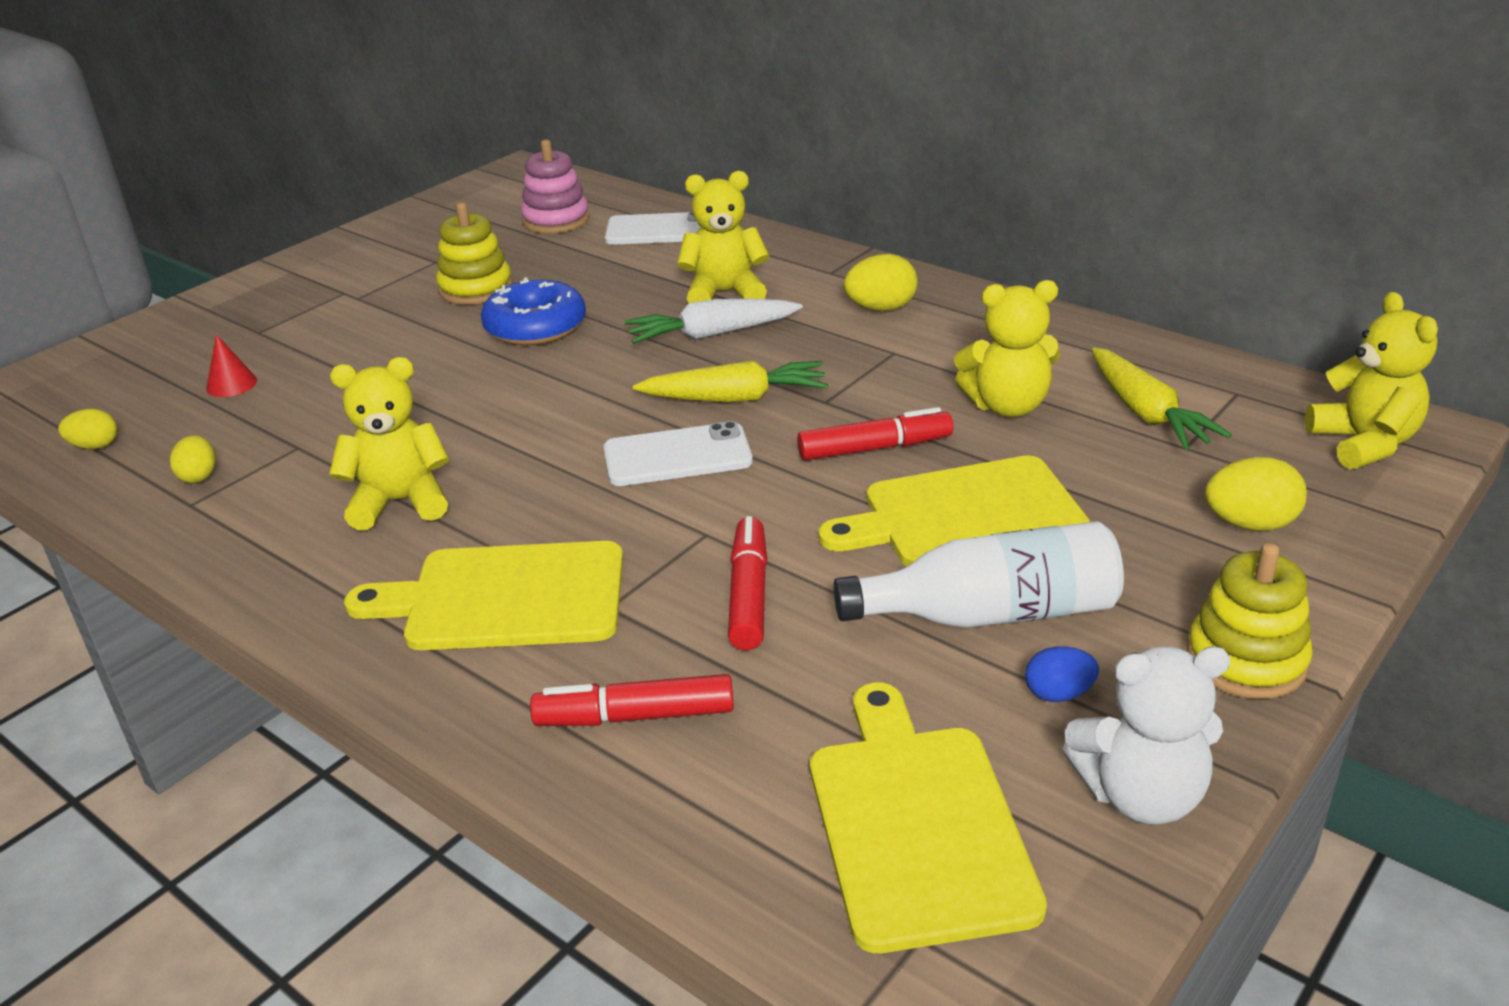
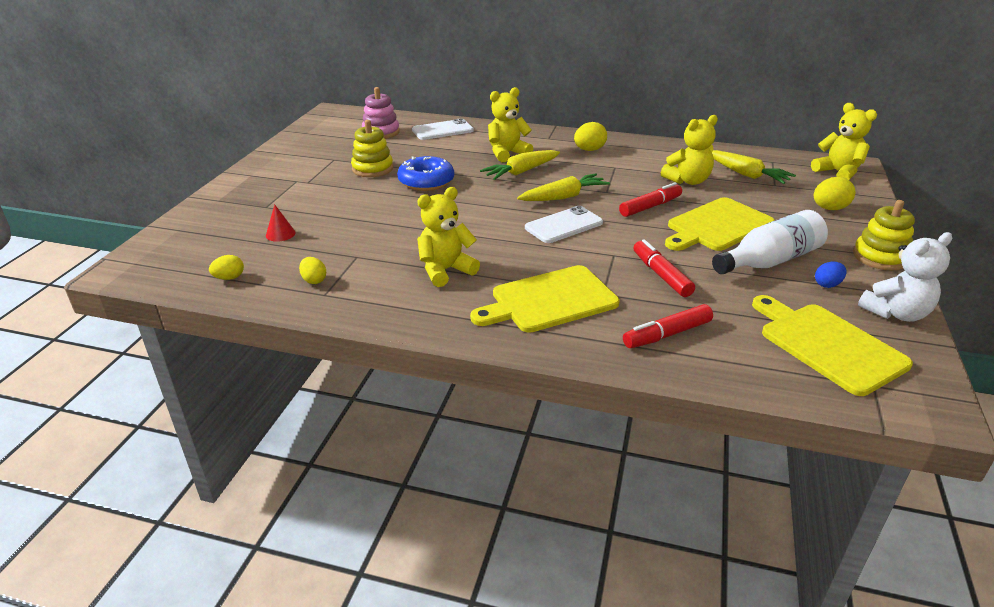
camera: 25 degrees left, 0 degrees up
(712, 334) = (521, 172): white carrot -> yellow carrot

